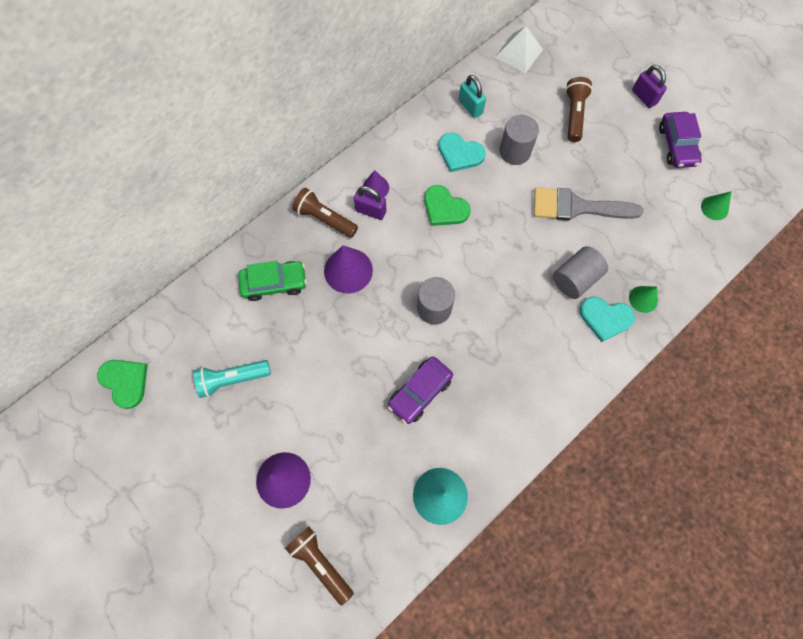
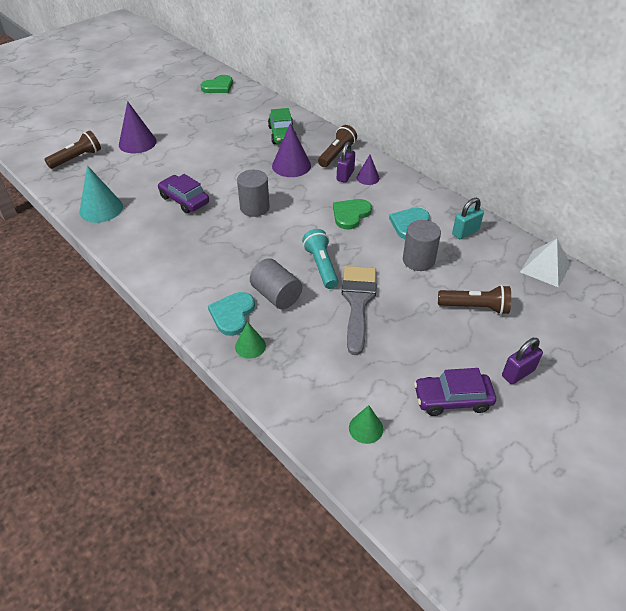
camera: 90 degrees right, 25 degrees down
(232, 379) = (212, 122): turquoise flashlight -> turquoise flashlight (321, 266)

